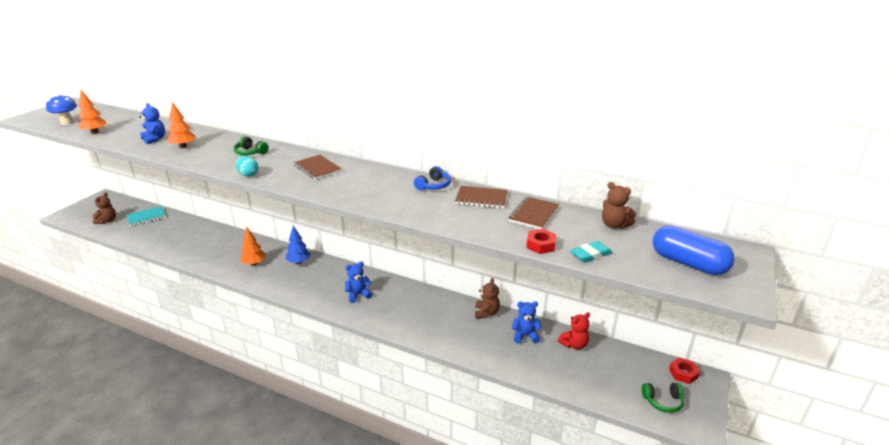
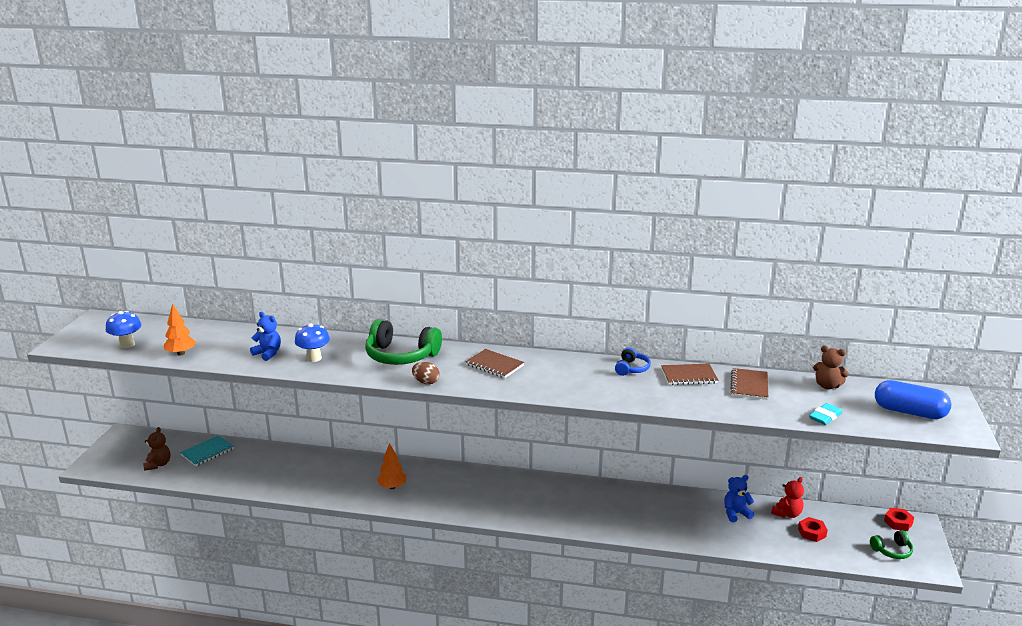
camera: 15 degrees left, 5 degrees down
(183, 146) = (314, 358): orange tree -> blue mushroom
(248, 175) = (426, 382): turquoise egg -> brown egg
(250, 152) = (401, 356): green headphones -> green headphones, size x1.99
(299, 262) = (444, 477): blue tree -> none
(358, 295) = (538, 502): blue teddy bear -> none
(486, 313) = (684, 497): brown teddy bear -> none
(540, 245) = (776, 414): red nut -> red nut (812, 532)

